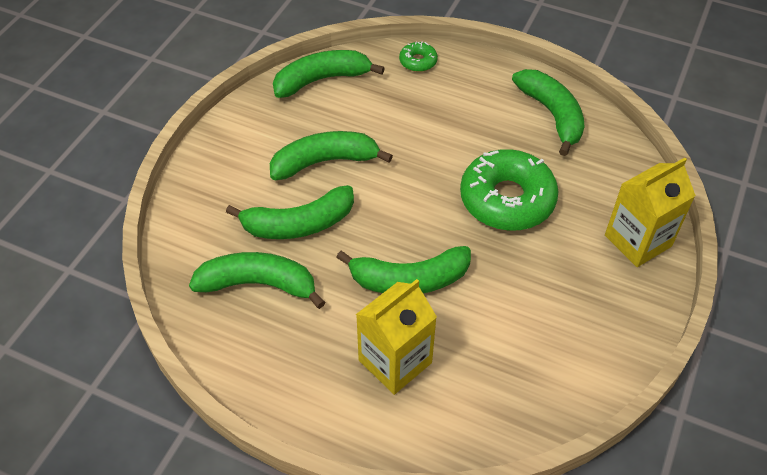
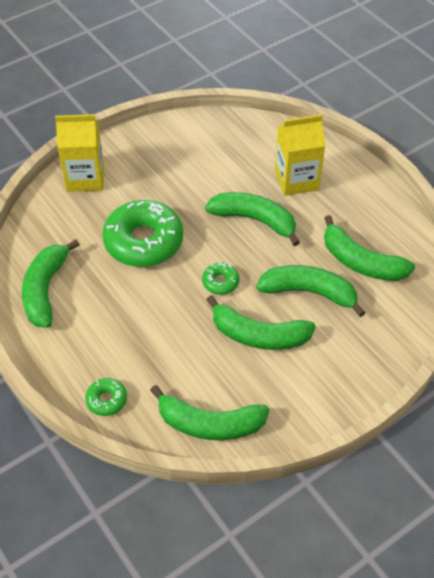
camera: 150 degrees left, 0 degrees up
(396, 194) = (220, 282): none -> green donut

